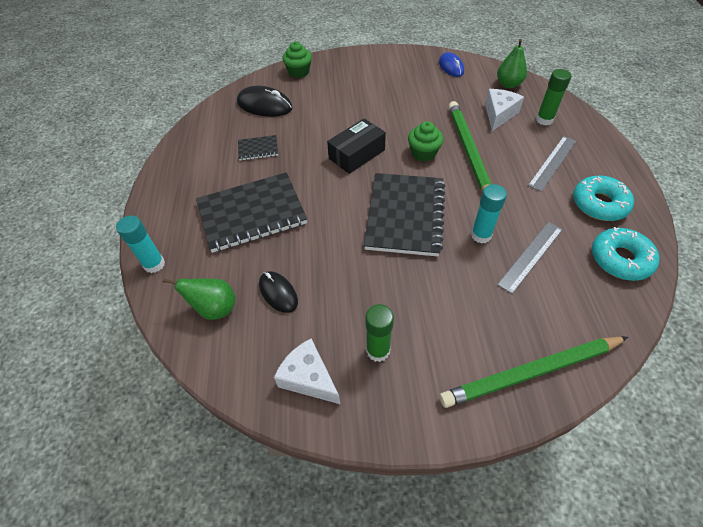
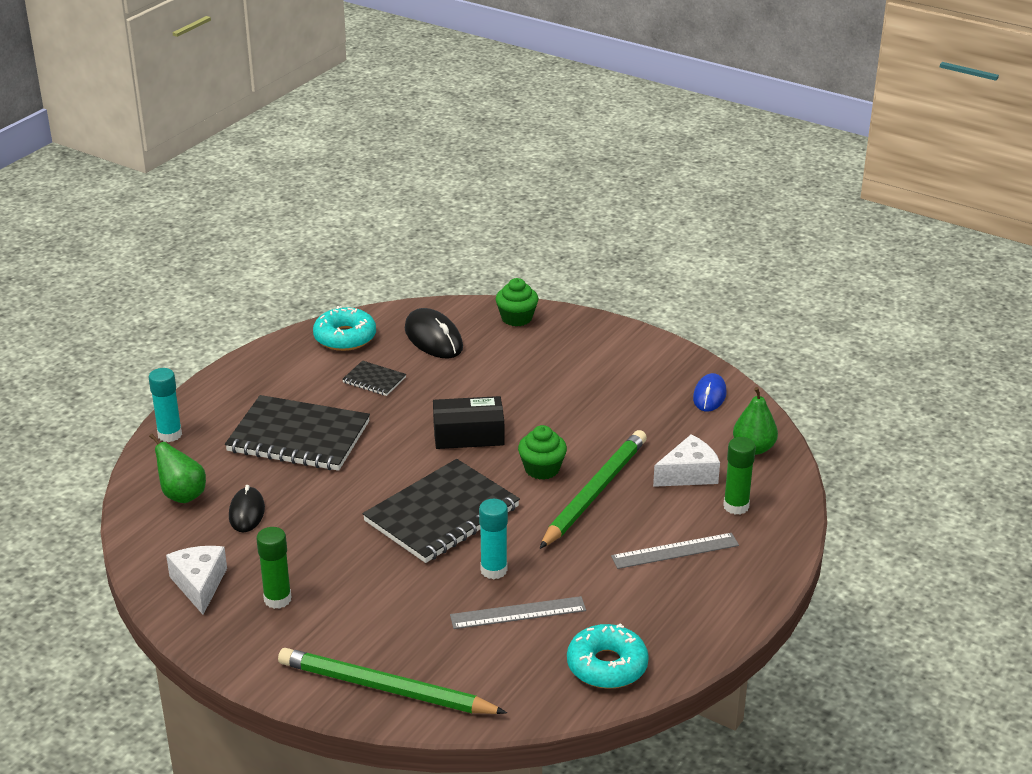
camera: 35 degrees right, 20 degrees down
(599, 204) = (664, 613): turquoise donut -> turquoise donut (345, 337)

